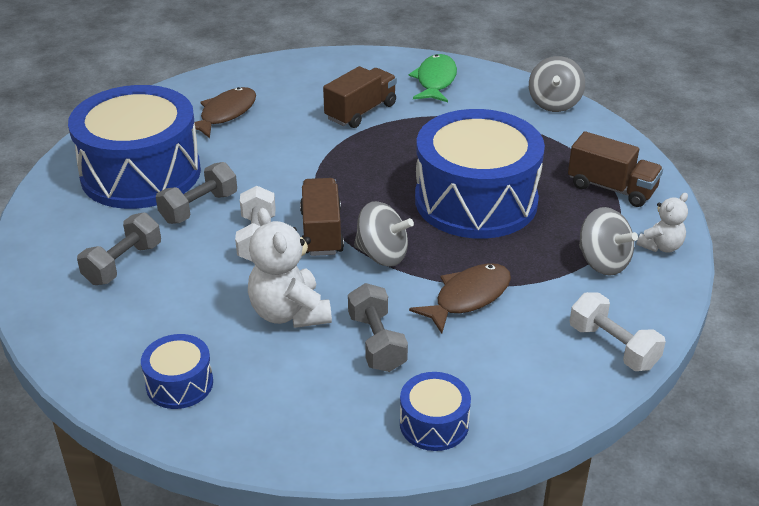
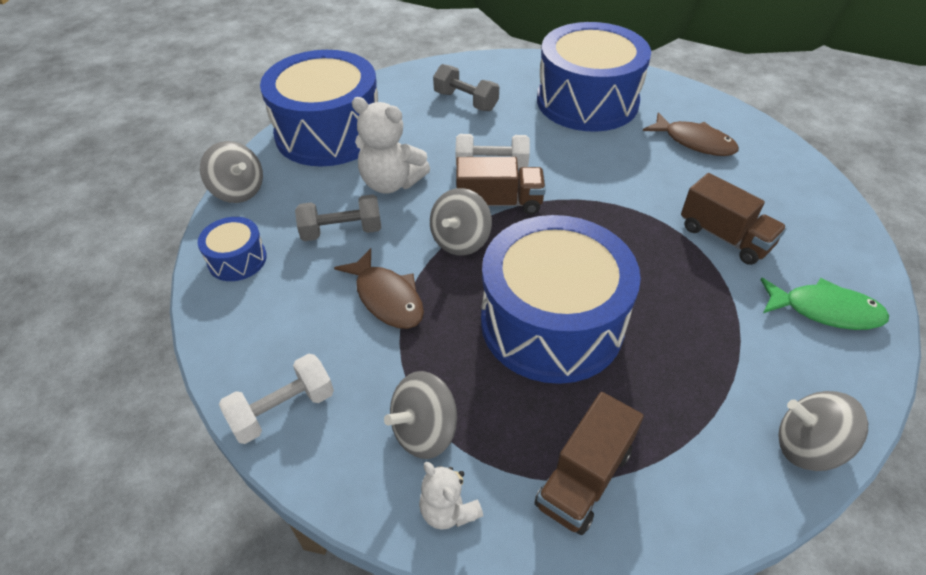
camera: 95 degrees right, 10 degrees up
(179, 384) = (329, 133): blue drum -> blue drum, size x2.27
(199, 208) = (537, 133): grey dumbbell -> none
(289, 313) = (391, 183): white teddy bear -> white teddy bear turned 135 degrees counterclockwise
(307, 453) = (238, 191): none -> grey spinning top

